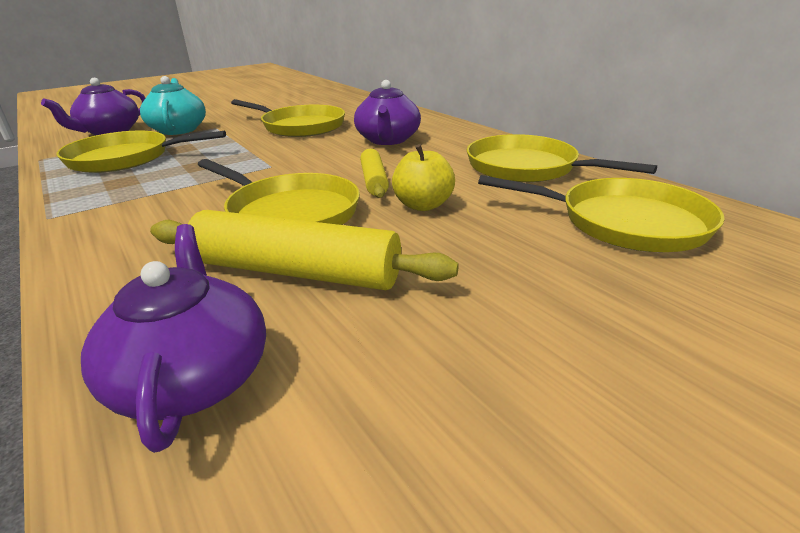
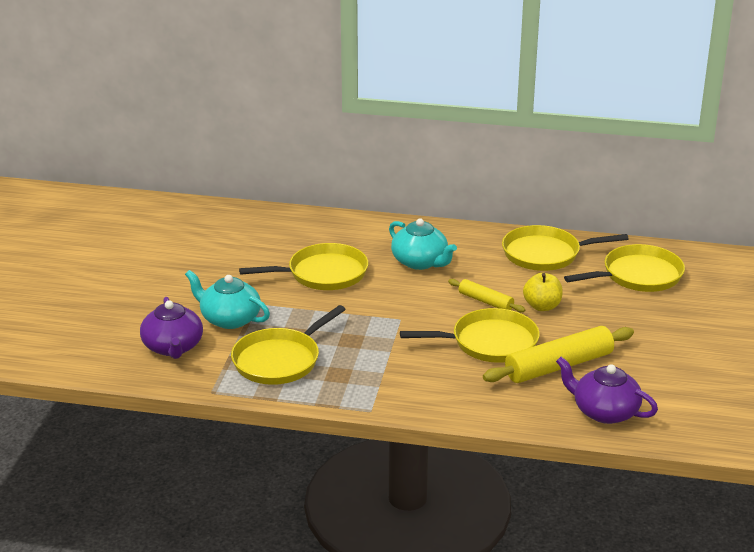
camera: 45 degrees left, 0 degrees up
(388, 140) = (420, 262): purple teapot -> turquoise teapot

